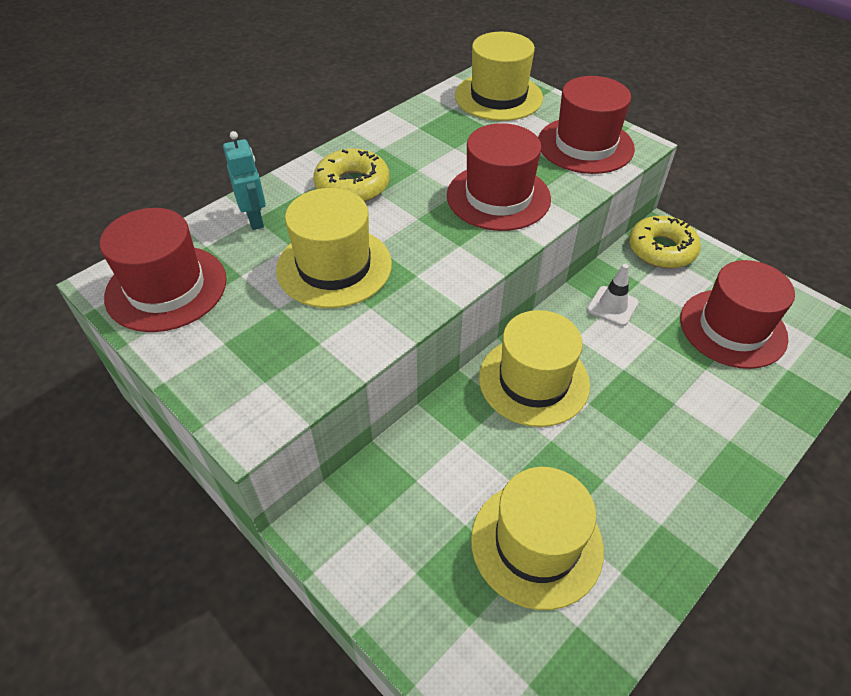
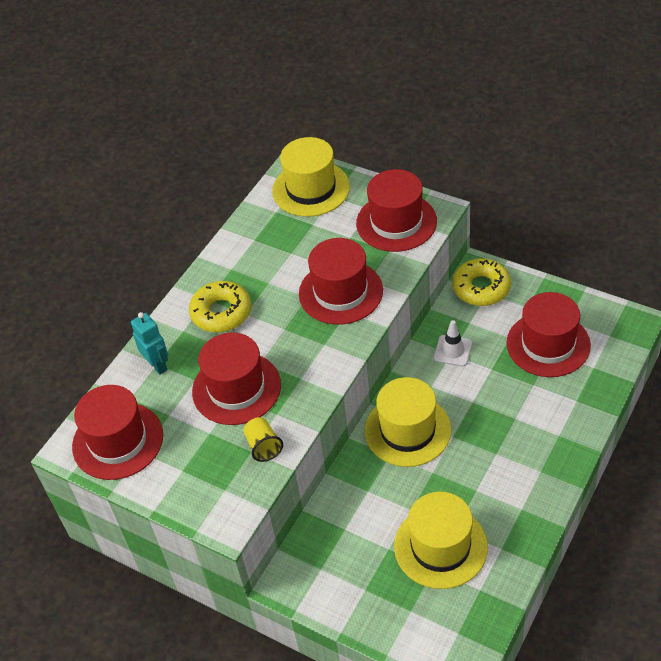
camera: 10 degrees left, 0 degrees up
(334, 266) = (236, 388): yellow hat -> red hat
(338, 341) = (263, 446): none -> yellow cup

